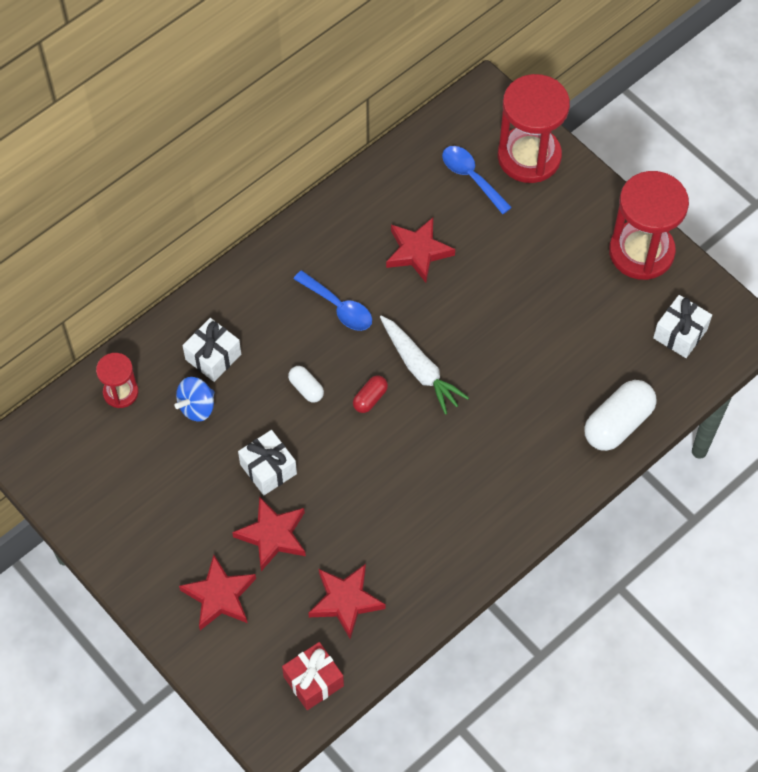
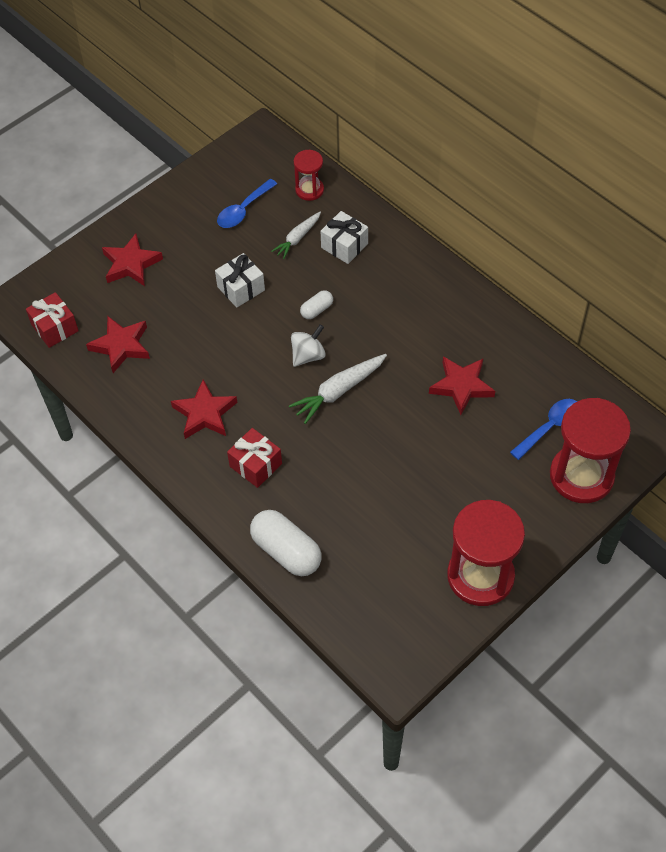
camera: 90 degrees right, 5 degrees down
(197, 407) = (297, 238): blue spinning top -> white carrot
(273, 535) = (181, 295): red star -> red star (205, 414)
(338, 307) = (398, 329): blue spoon -> blue spoon (243, 210)
(370, 398) = (308, 355): red capsule -> white spinning top
(513, 453) = (255, 465): none -> red gift
(680, 334) = (387, 609): white gift -> none

